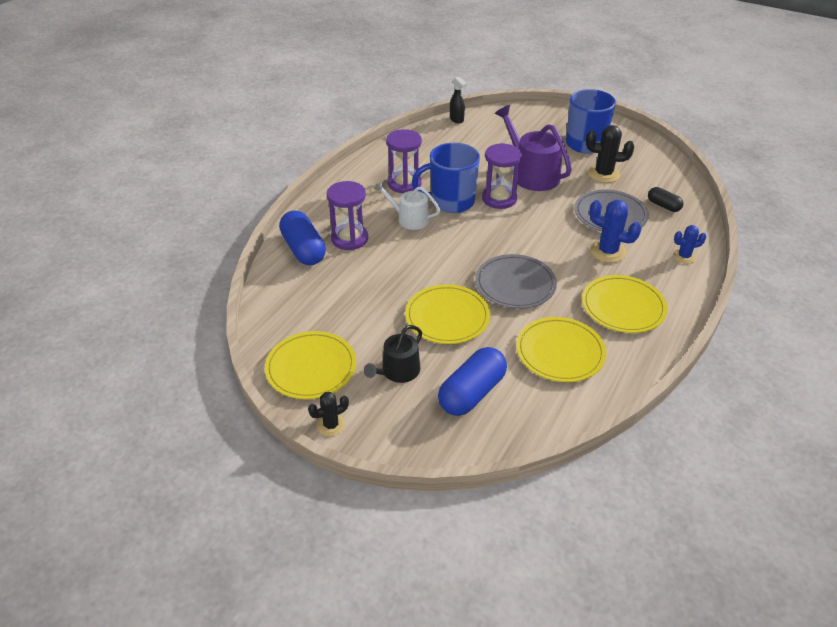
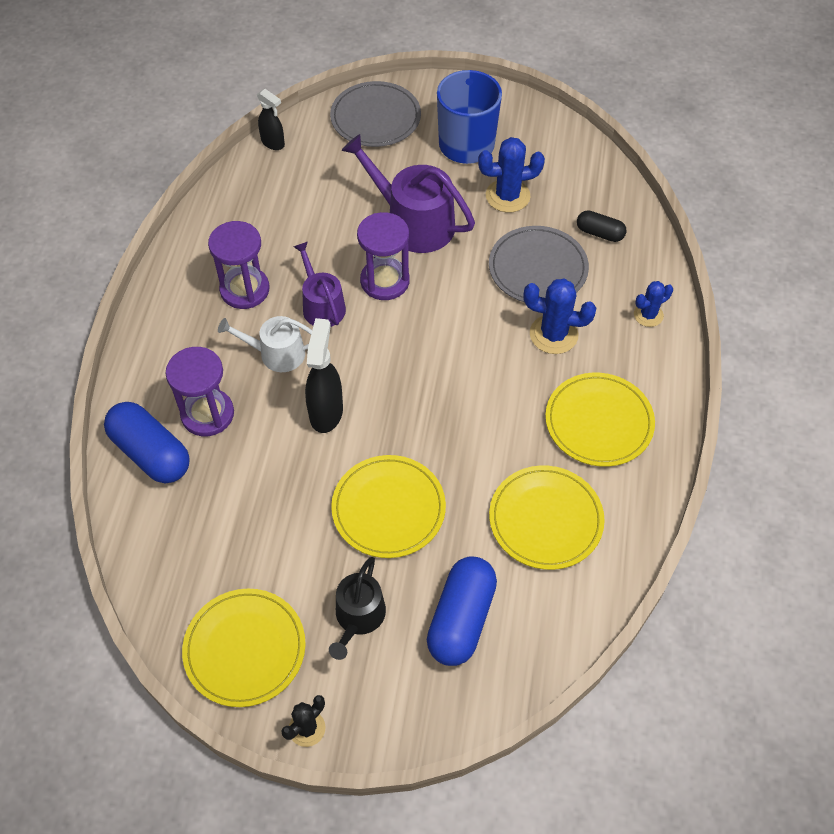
camera: 20 degrees left, 15 degrees up
(428, 256) = (326, 412): none -> black spray bottle
(451, 202) = (321, 305): blue mug -> purple watering can
(515, 284) = (455, 426): grey plate -> grey plate (375, 118)
(603, 174) = (507, 196): black cactus -> blue cactus

